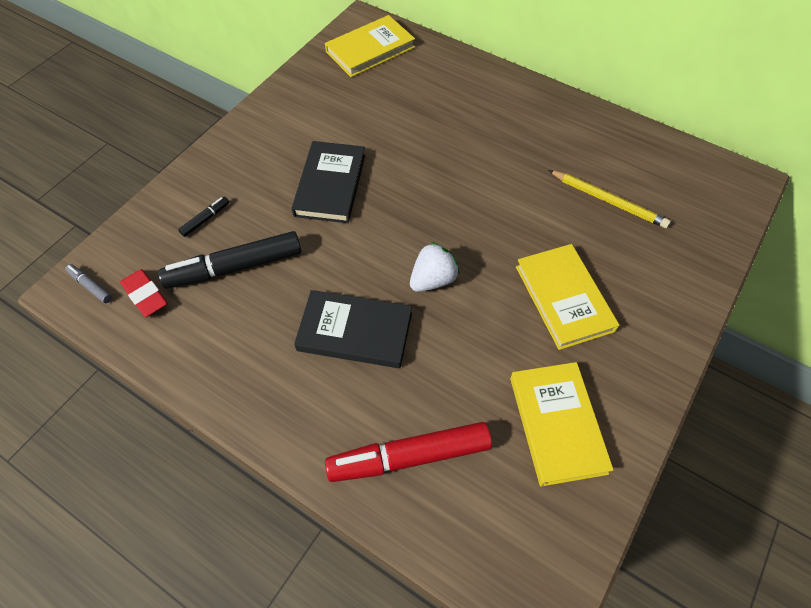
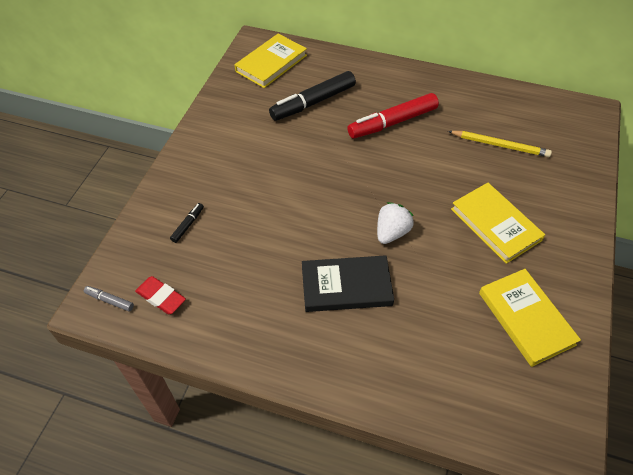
camera: 15 degrees left, 5 degrees down
(234, 267) = (228, 258): black marker -> black marker (313, 102)
(330, 185) = (281, 176): black book -> none
(409, 456) = (425, 370): red marker -> red marker (392, 122)

